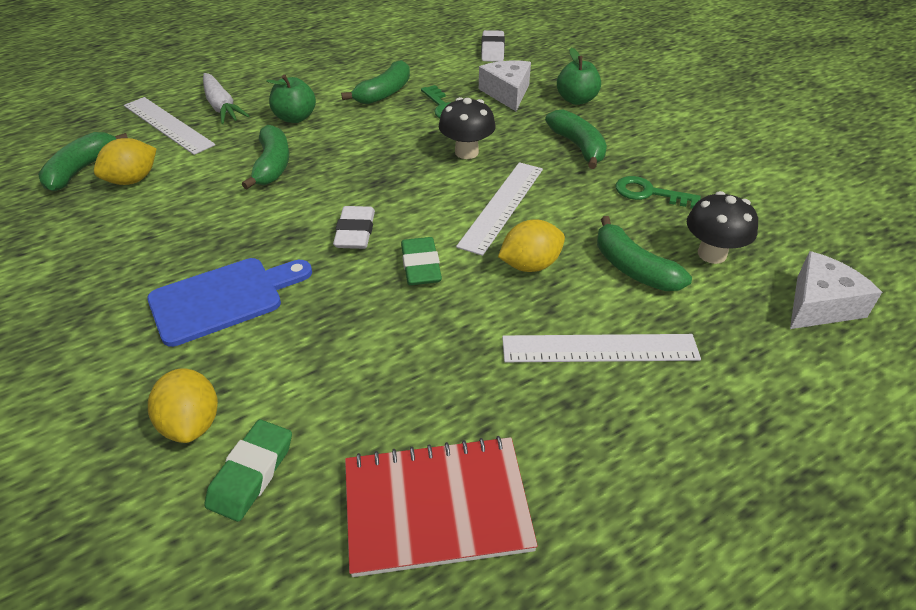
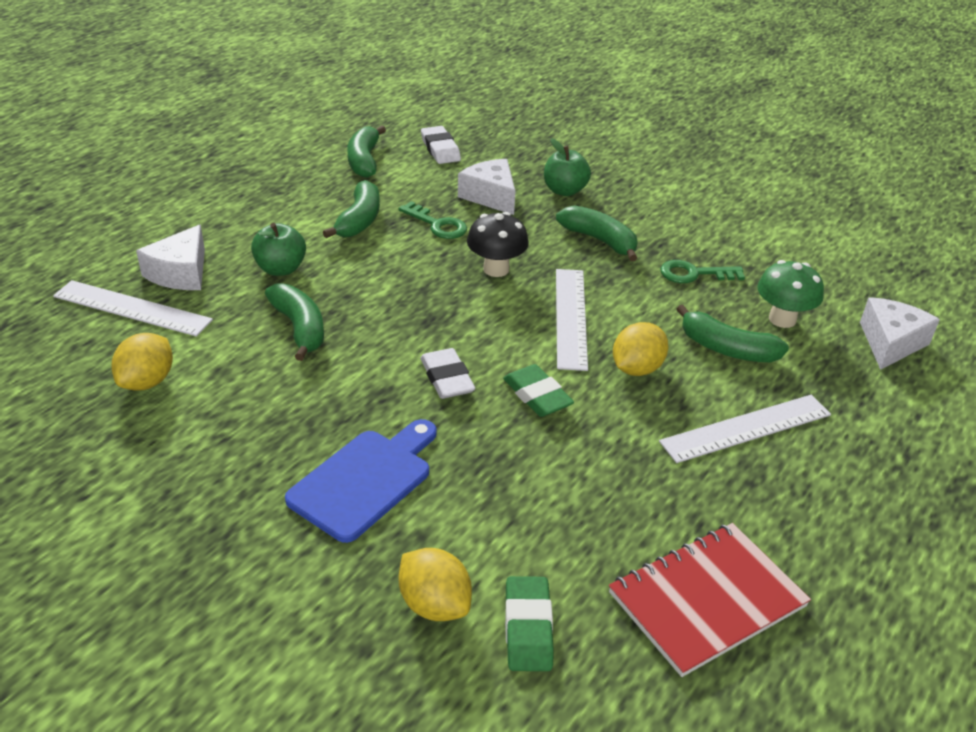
camera: 25 degrees left, 5 degrees down
(82, 169) = (70, 384): green banana -> green banana (364, 160)
(221, 106) = (180, 273): white carrot -> white cheese
(712, 254) = (782, 319): black mushroom -> green mushroom

